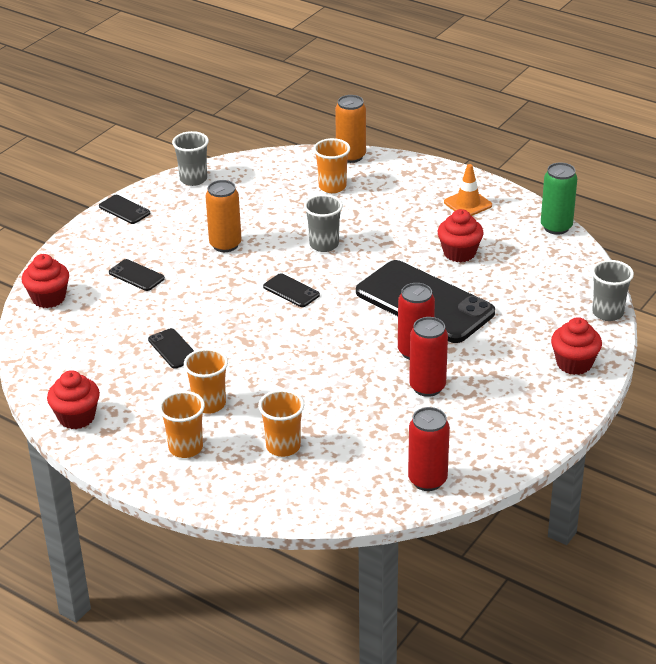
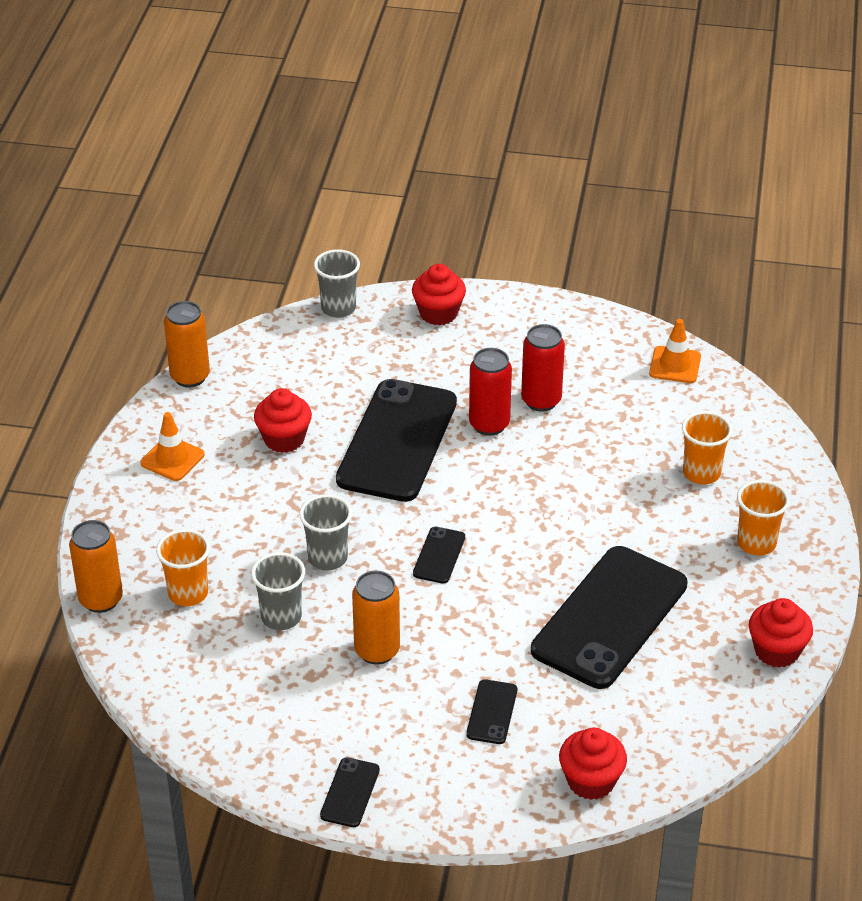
camera: 115 degrees left, 5 degrees up
(173, 349) = (609, 617): black phone -> black phone, size x2.39
(193, 179) = (235, 747): grey cup -> grey cup (281, 617)
(209, 404) = (679, 551): orange cup -> none
(427, 480) = (675, 365): red can -> orange traffic cone
(556, 227) = (190, 377): green can -> orange can

